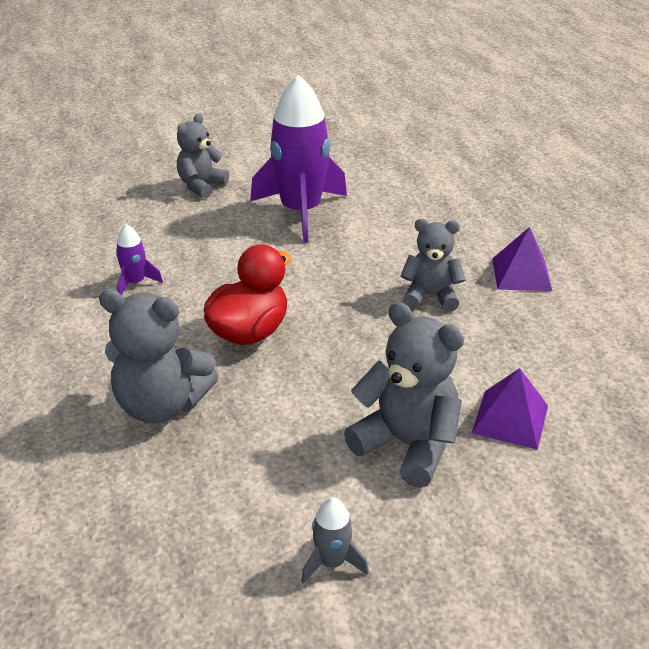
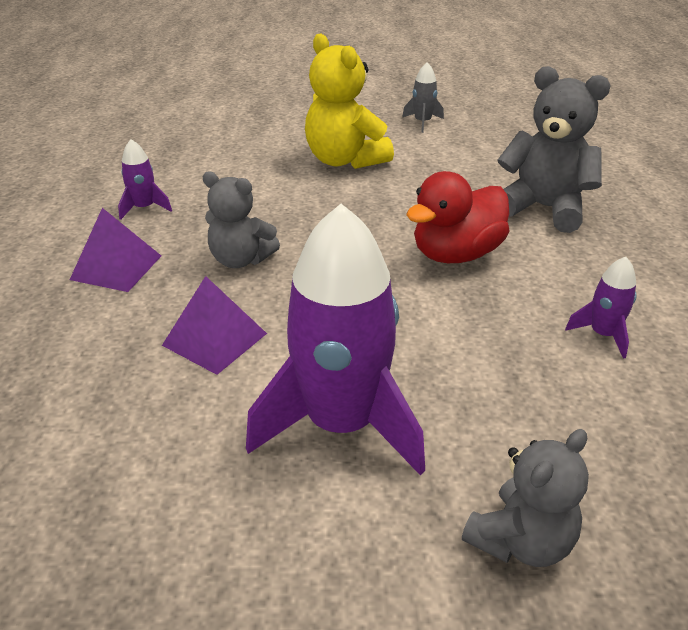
camera: 165 degrees left, 0 degrees up
(407, 444) = (344, 160): grey teddy bear -> yellow teddy bear
(510, 419) = (255, 162): purple pyramid -> purple pyramid (215, 339)
(563, 333) = (144, 208): none -> purple rocket

